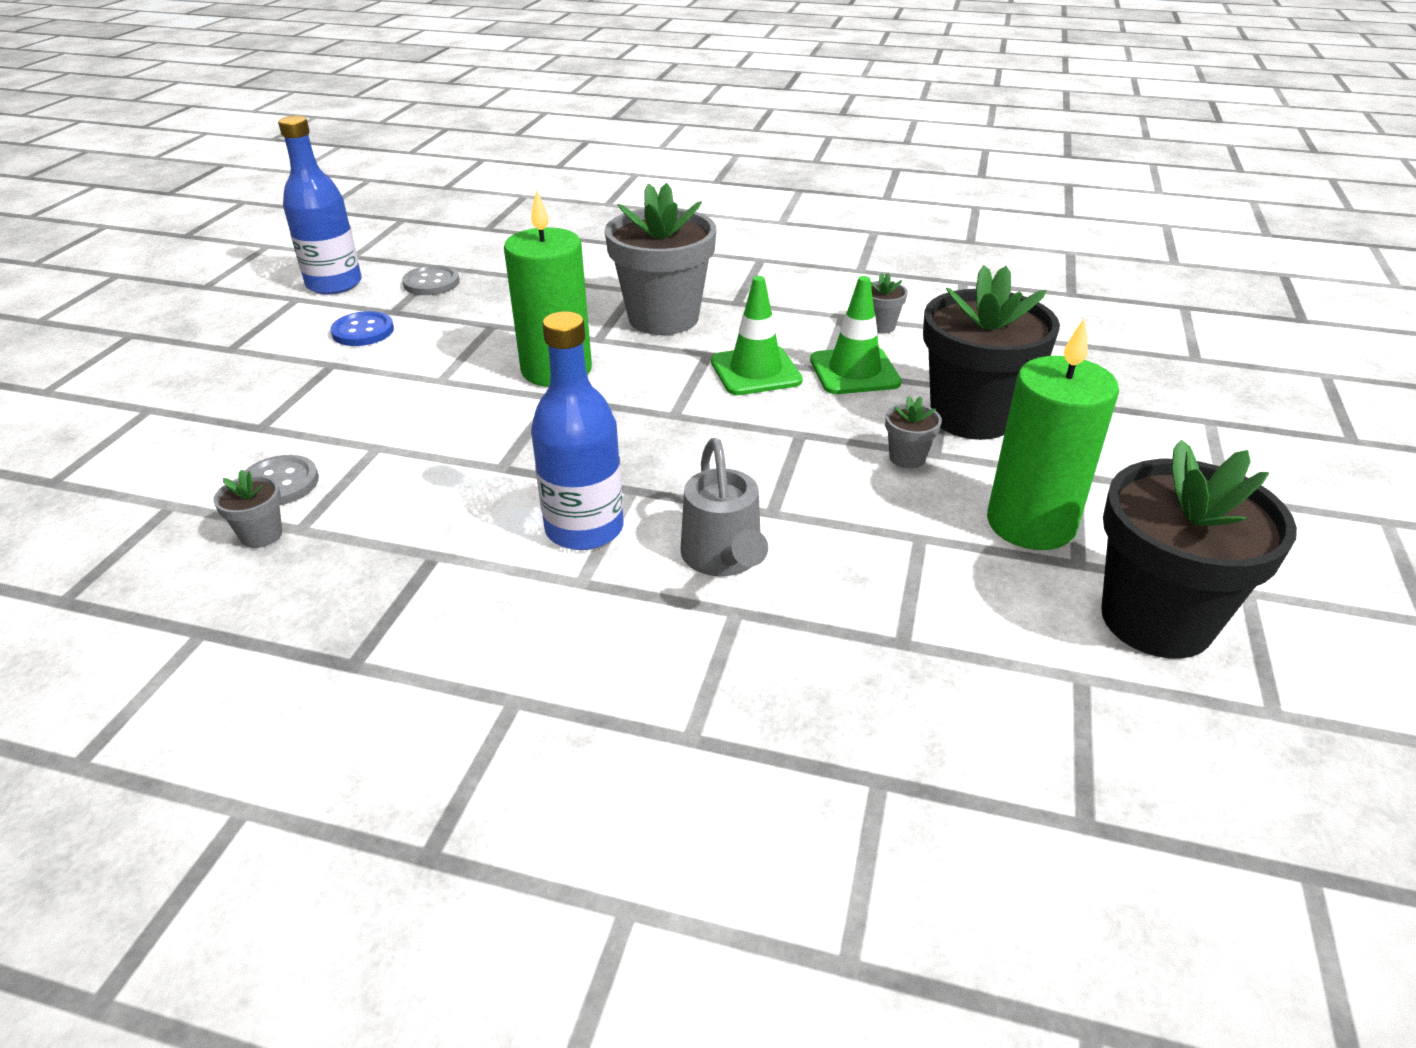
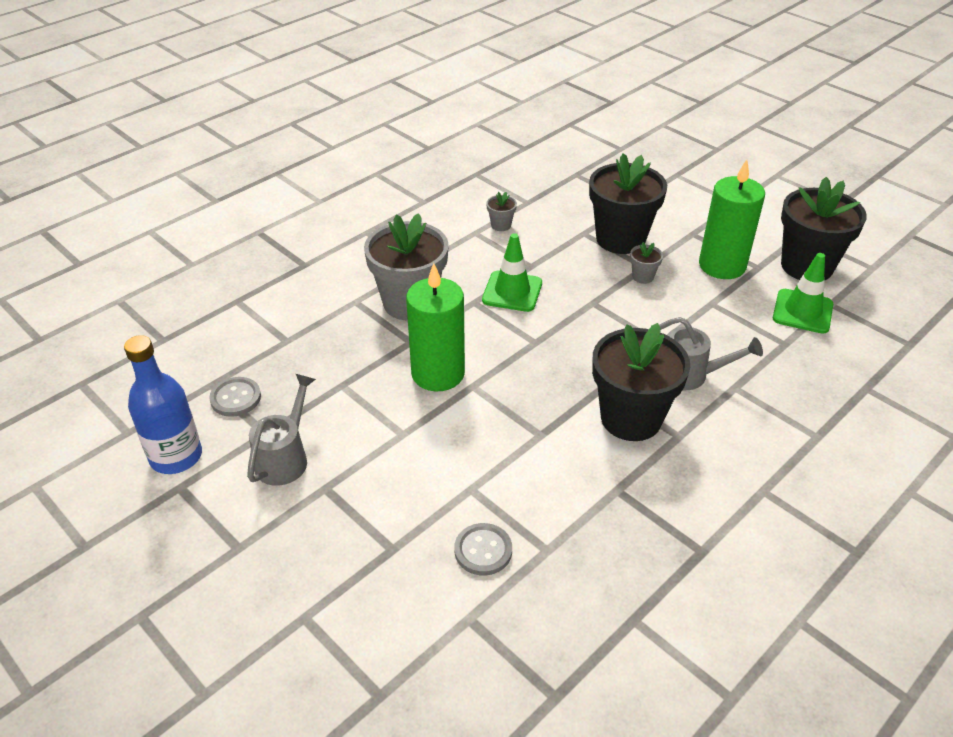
camera: 60 degrees left, 5 degrees up
(261, 535) = (543, 571): grey flower pot -> none
(363, 331) = (285, 458): blue button -> grey watering can
(584, 529) = (631, 418): blue bottle -> black flower pot
(854, 371) = (543, 256): green traffic cone -> green traffic cone (802, 311)

